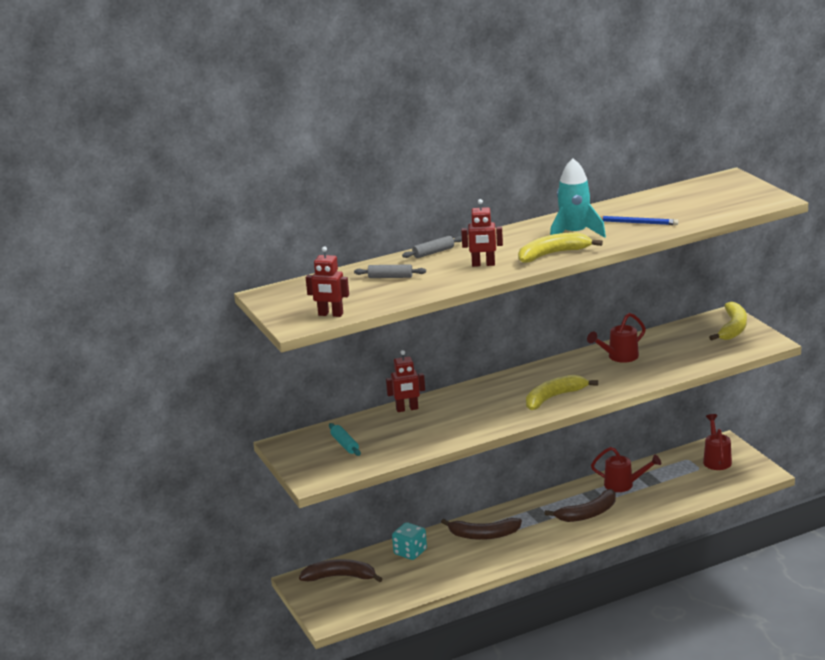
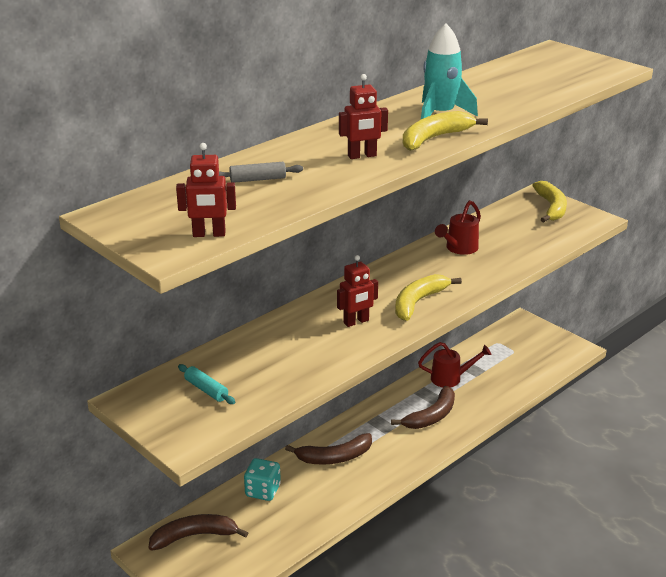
camera: 20 degrees left, 5 degrees up
(407, 409) = (260, 334): red robot -> red robot (356, 322)
(433, 252) = (292, 146): grey rolling pin -> none
(637, 223) = (499, 99): blue pencil -> none
(716, 460) = (525, 340): red watering can -> none

